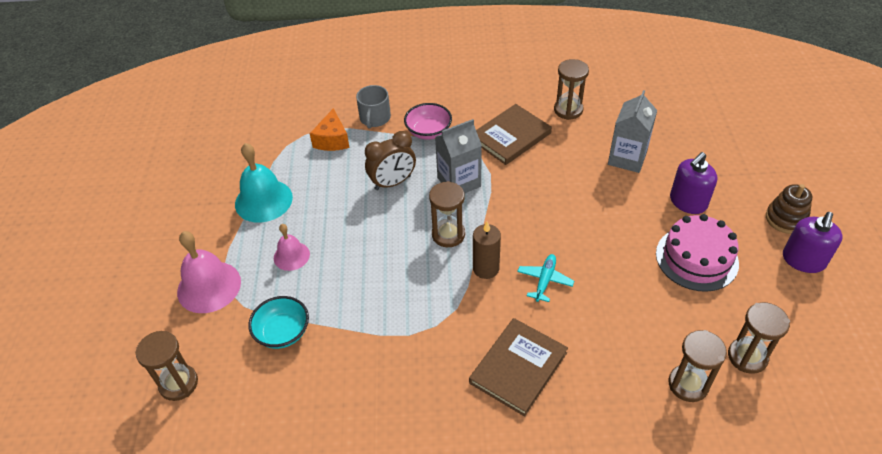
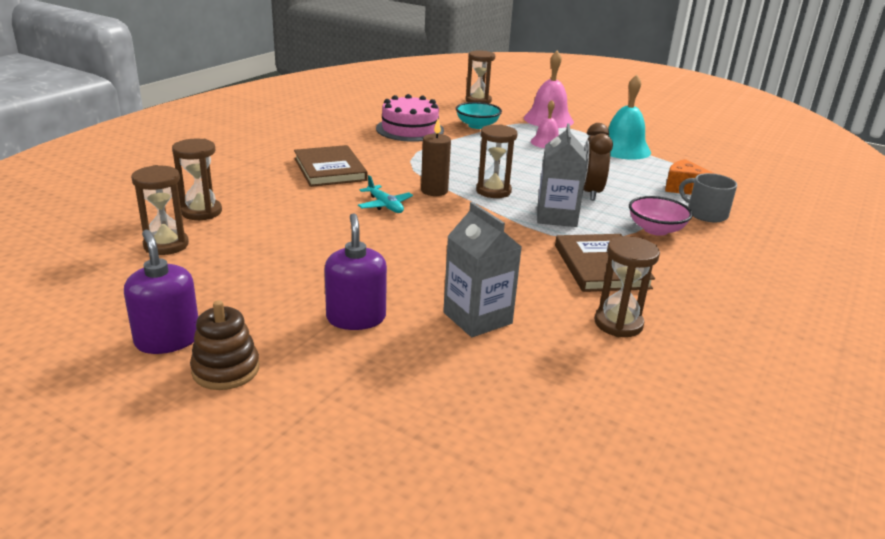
camera: 120 degrees right, 20 degrees down
(696, 258) = (285, 279): pink cake -> pink cake (410, 129)

